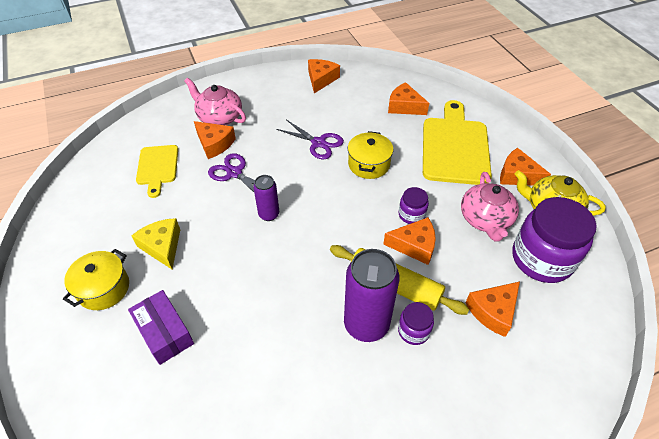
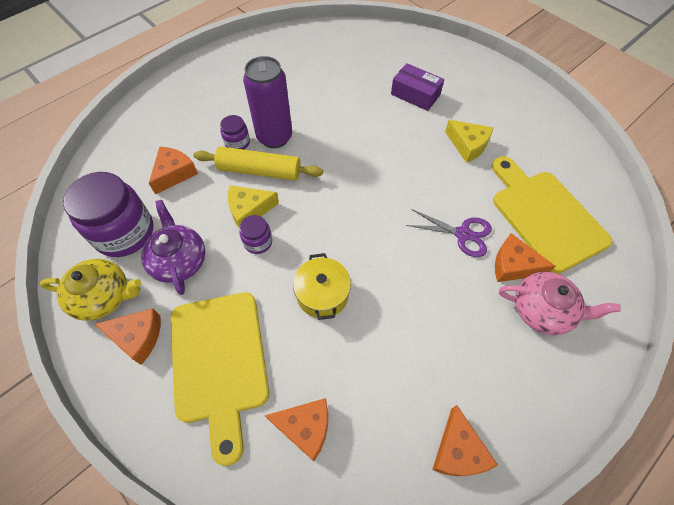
camera: 160 degrees right, 10 degrees up
(104, 288) = (482, 106): yellow pot -> none
(157, 167) = (545, 216): yellow cutting board -> yellow cutting board, size x1.76
(269, 214) = (398, 199): purple can -> none
(318, 143) = (396, 308): purple scissors -> none
(414, 245) = (249, 210): orange cheese -> yellow cheese
(485, 219) = (179, 260): pink teapot -> purple teapot

